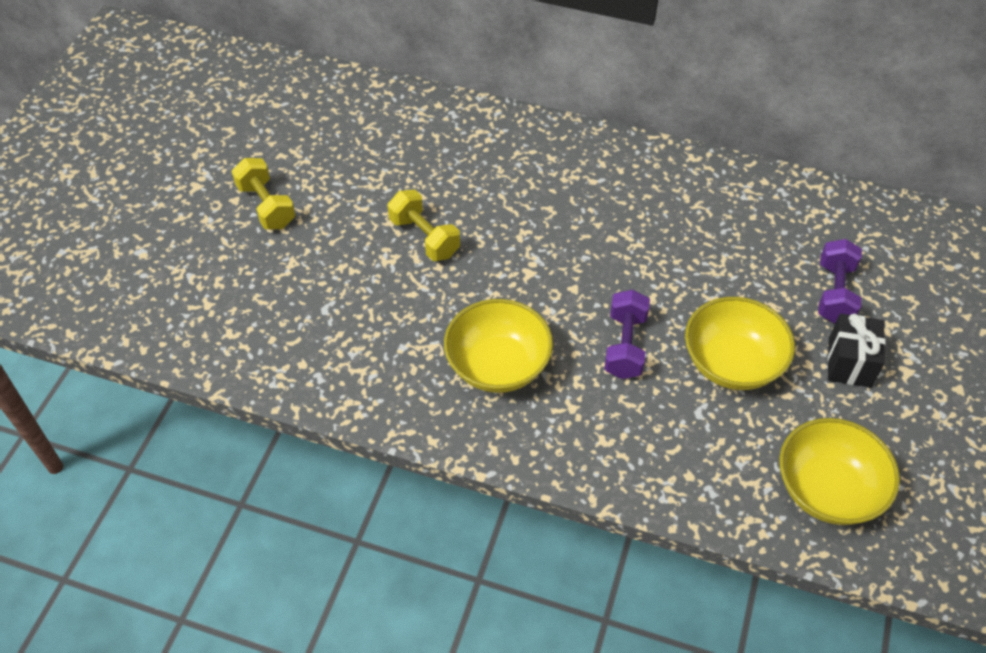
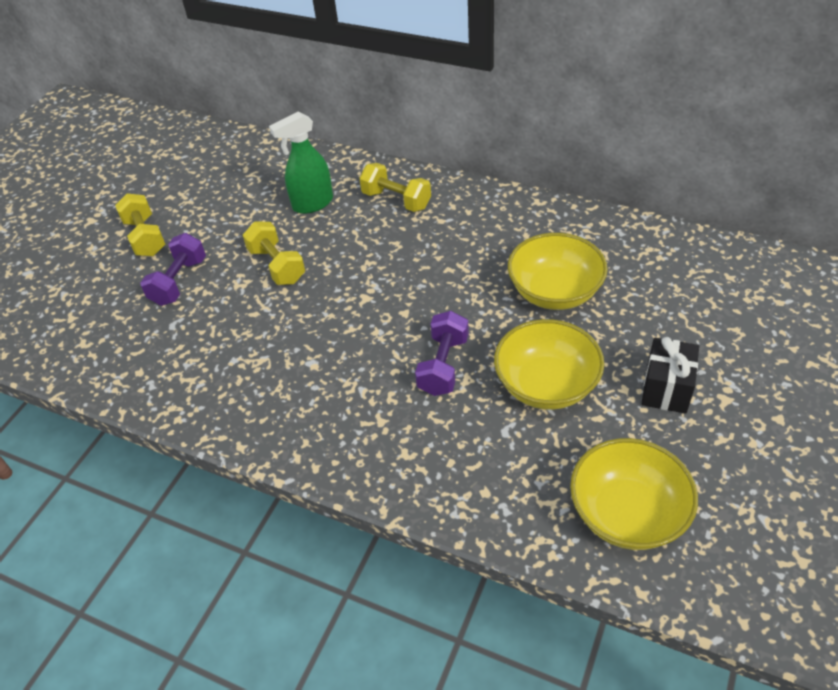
camera: 10 degrees right, 5 degrees down
(447, 162) = (312, 204): none -> green spray bottle
(498, 365) = (318, 379): yellow bowl -> yellow bowl (554, 292)
(540, 157) = (396, 200): none -> yellow dumbbell
(834, 293) = (659, 323): purple dumbbell -> purple dumbbell (179, 282)

